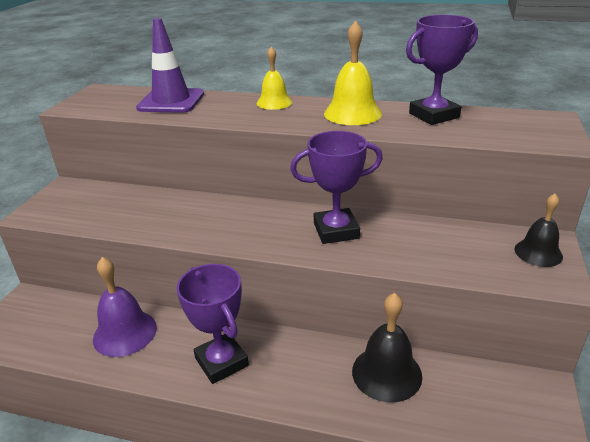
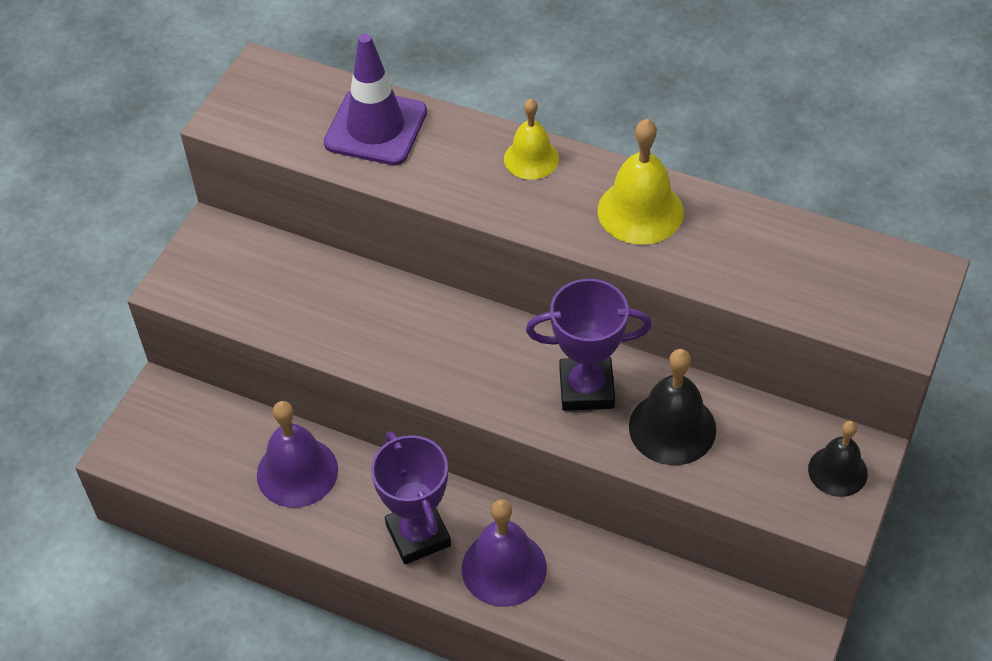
camera: 10 degrees right, 20 degrees up
(293, 375) = (504, 568): none -> purple bell
(386, 373) = (618, 583): black bell -> black bell (672, 428)
(434, 115) = (756, 237): purple trophy -> none

